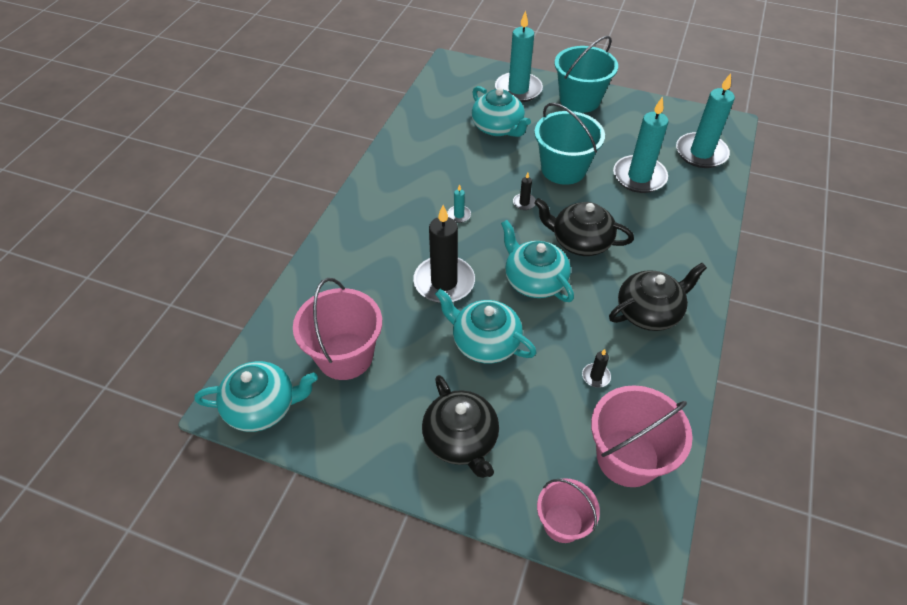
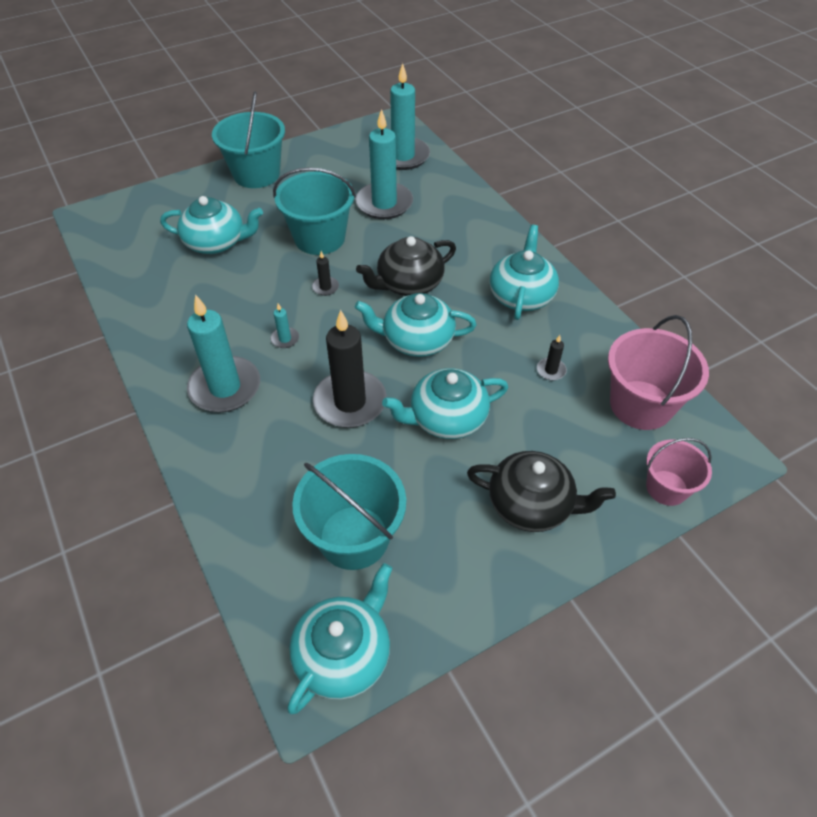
camera: 50 degrees left, 0 degrees up
(345, 356) = (354, 537): pink bucket -> turquoise bucket
(518, 90) = (190, 199): turquoise candle -> turquoise candle (225, 387)
(649, 312) = (521, 295): black teapot -> turquoise teapot

